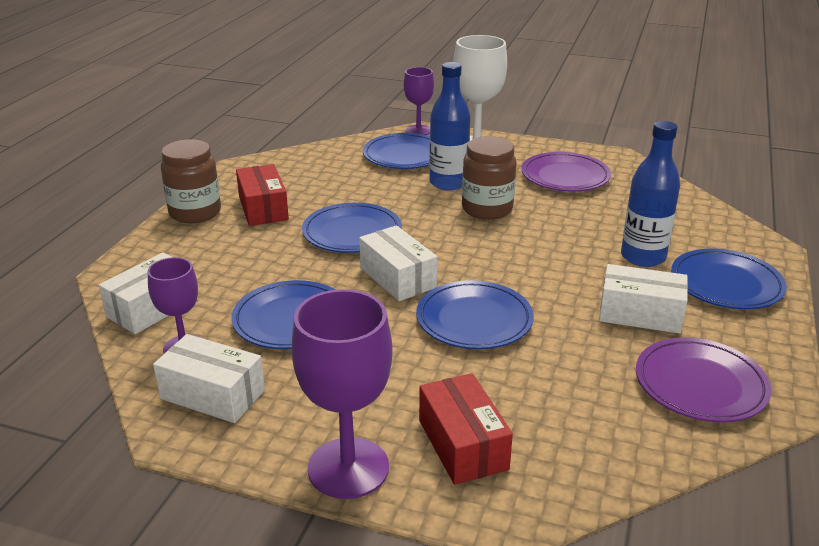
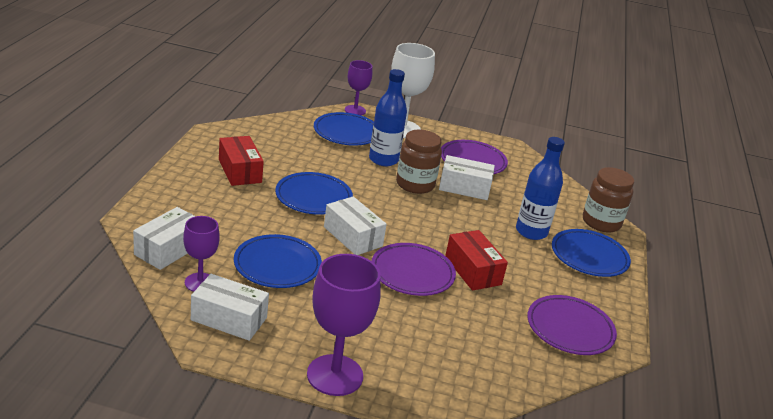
camera: 10 degrees left, 0 degrees up
(195, 213) = (185, 171): brown jar -> brown jar (601, 222)
(463, 444) = (411, 362): red box -> red box (473, 271)
(474, 320) = (412, 273): blue plate -> purple plate
(640, 314) = (529, 275): white box -> white box (464, 188)

